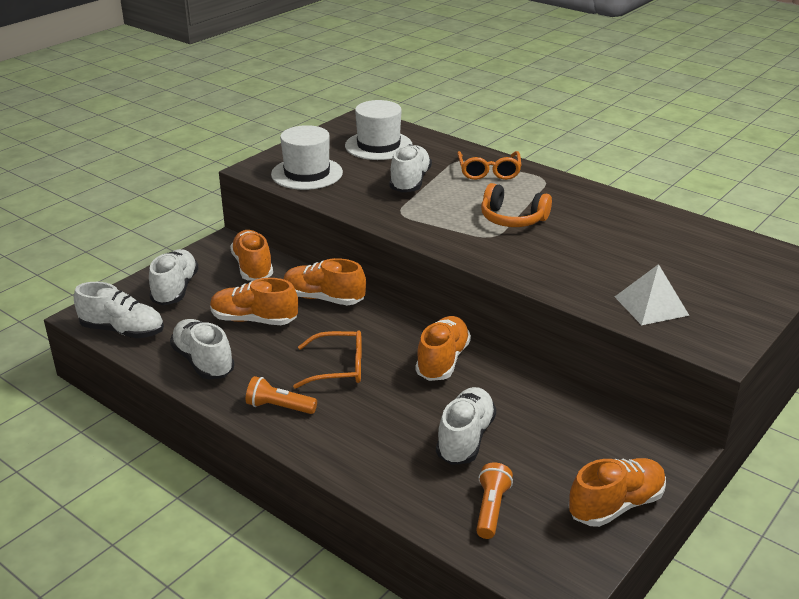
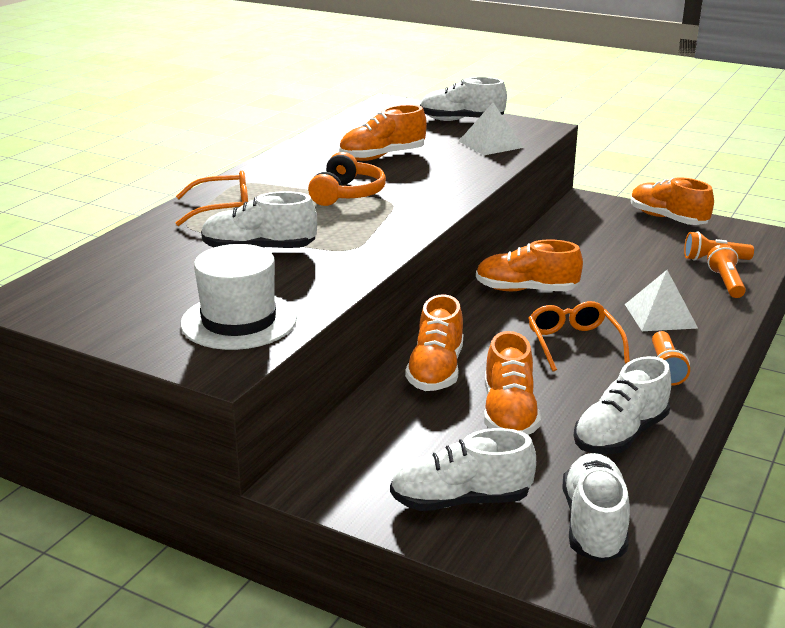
camera: 100 degrees left, 5 degrees down
(253, 267) = (374, 439): orange shoe -> orange shoe (382, 156)
(370, 429) = (660, 316): none -> white pyramid
(378, 145) = (133, 279): white hat -> none
(429, 499) = (726, 282): none -> orange flashlight
(465, 438) = (637, 273): white shoe -> white shoe (461, 120)

